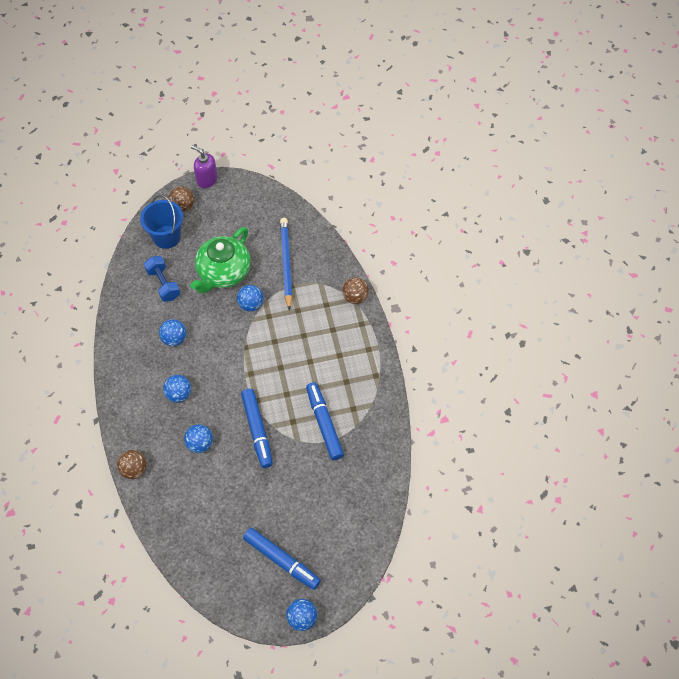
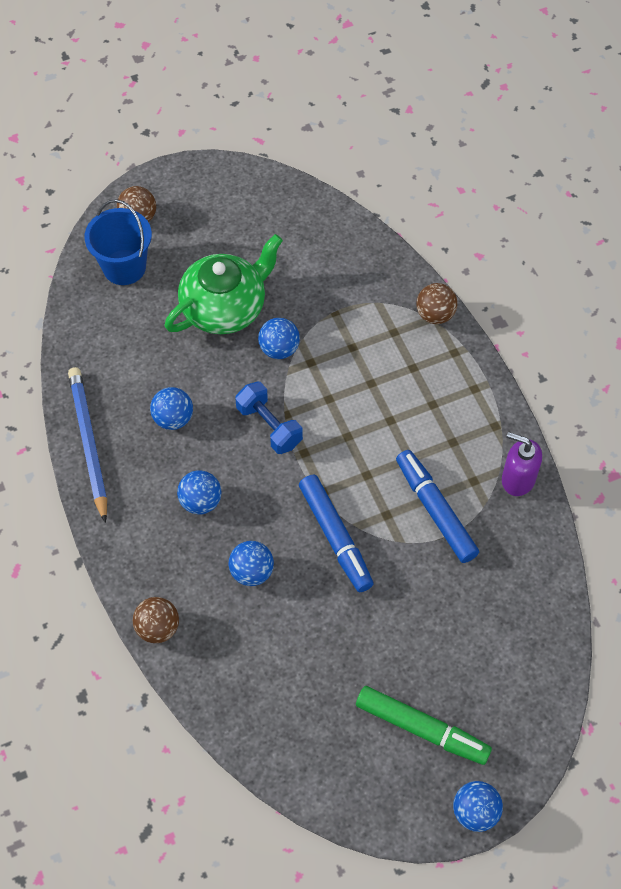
camera: 10 degrees left, 0 degrees up
(163, 284) = (136, 339): blue dumbbell -> blue dumbbell (269, 426)
(207, 180) = (166, 173): purple soap dispenser -> purple soap dispenser (517, 479)
(223, 272) = (225, 308): green teapot -> green teapot turned 150 degrees counterclockwise
(281, 560) = (421, 728): blue marker -> green marker
(286, 263) = (318, 280): blue pencil -> blue pencil (89, 443)

